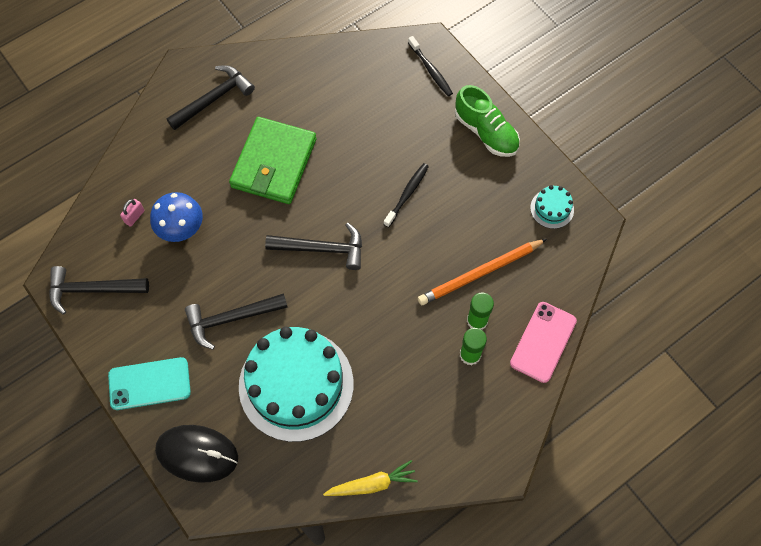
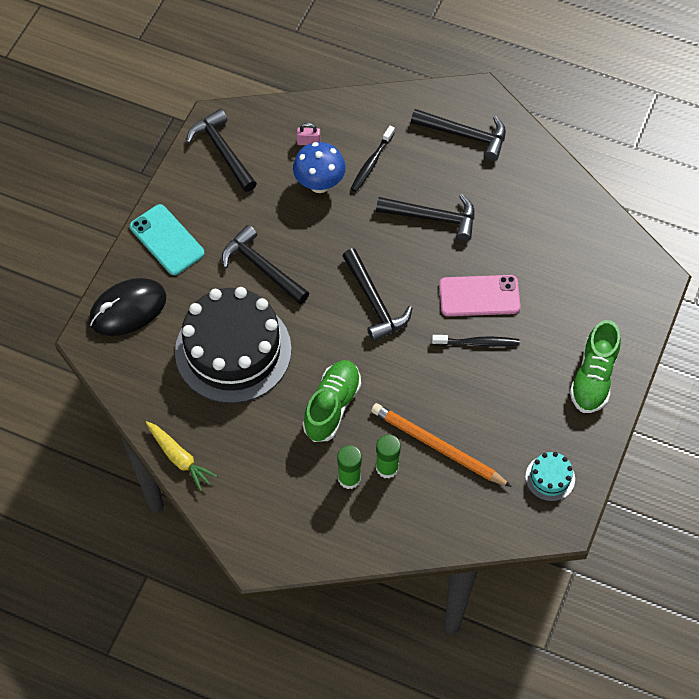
camera: 60 degrees right, 5 degrees down
(197, 454) = (128, 309): black mouse -> black mouse turned 75 degrees clockwise
(274, 163) = (433, 217): green wallet -> black hammer
(296, 385) = (233, 350): turquoise cake -> black cake
(397, 333) = (332, 406): none -> green shoe
(431, 70) = (628, 294): black toothbrush -> black toothbrush (371, 163)
(543, 342) = (402, 536): pink phone -> pink phone (479, 296)

